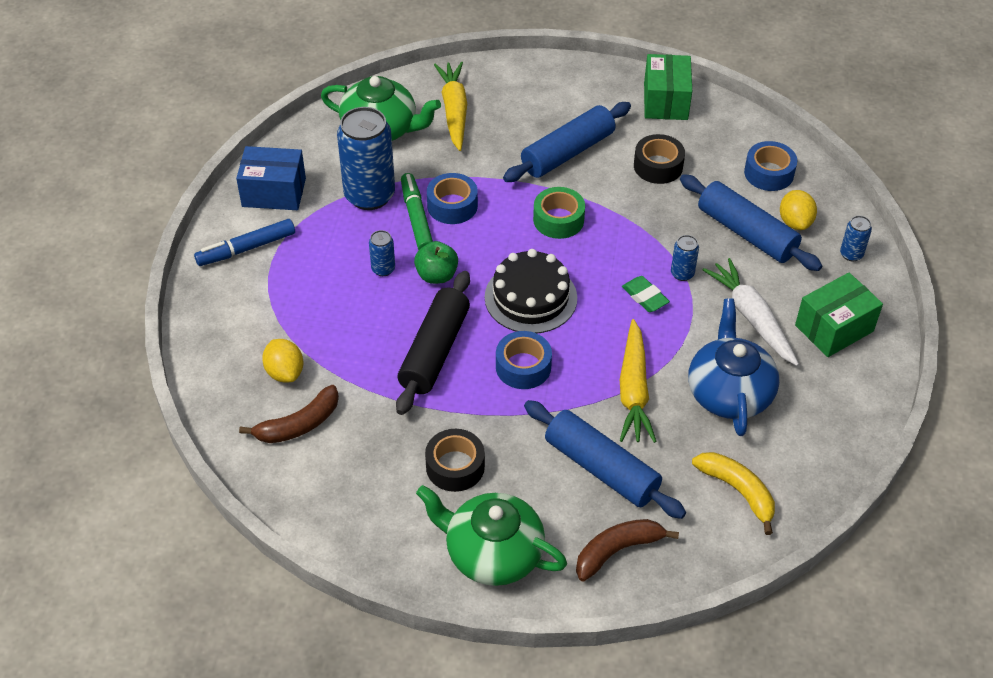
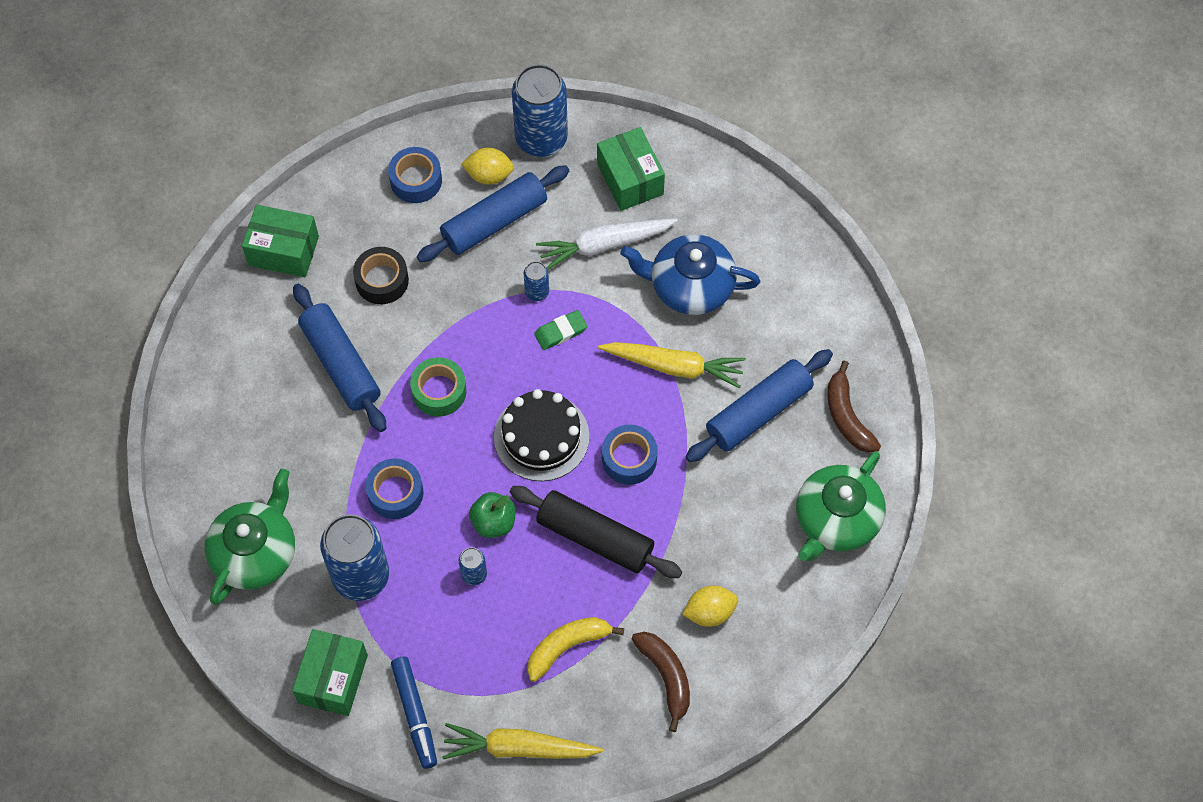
camera: 80 degrees left, 15 degrees up
(274, 192) = (333, 679): blue box -> green box
(285, 372) = (597, 685): yellow lemon -> yellow lemon (709, 612)
(416, 218) = (406, 531): green marker -> none
(454, 111) = (245, 469): yellow carrot -> yellow carrot (519, 748)
(455, 466) = (738, 538): black tape -> none
(738, 491) = (799, 306): yellow banana -> yellow banana (567, 646)
(851, 254) = (541, 138): blue can -> blue can, size x2.23

